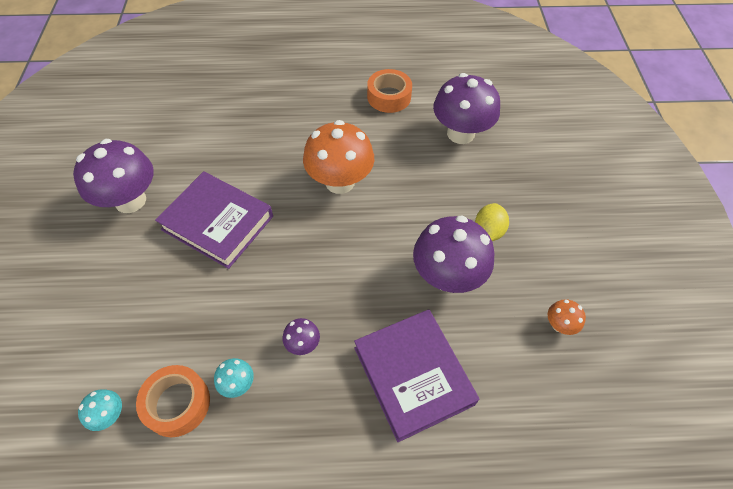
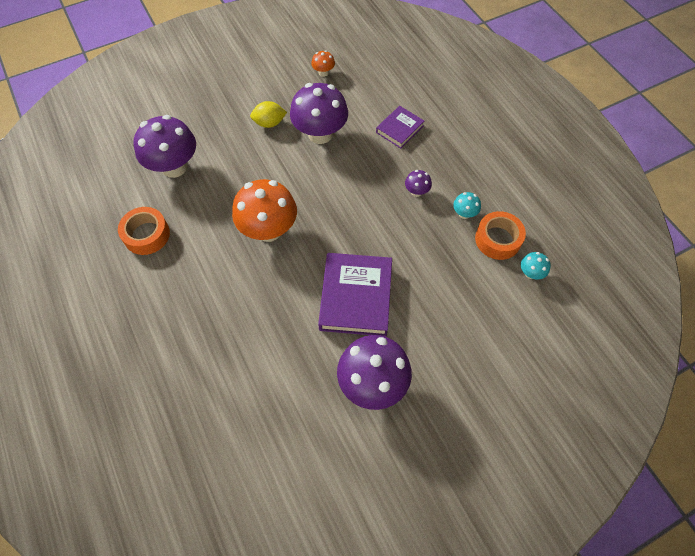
camera: 115 degrees left, 5 degrees up
(413, 375) = (399, 129): purple book -> purple book, size x0.56

